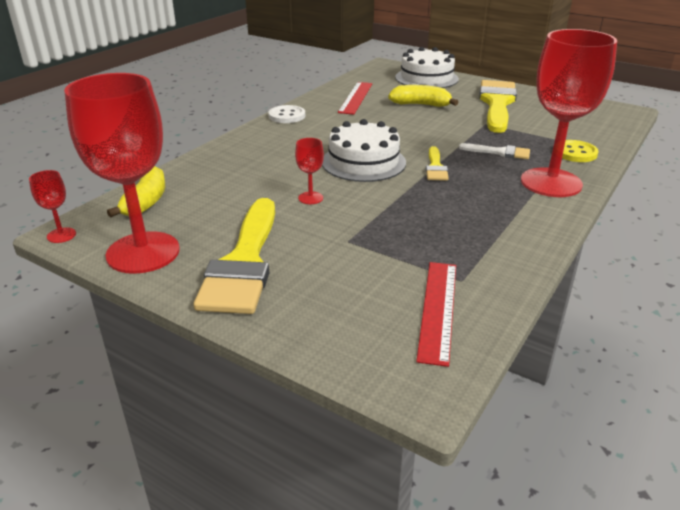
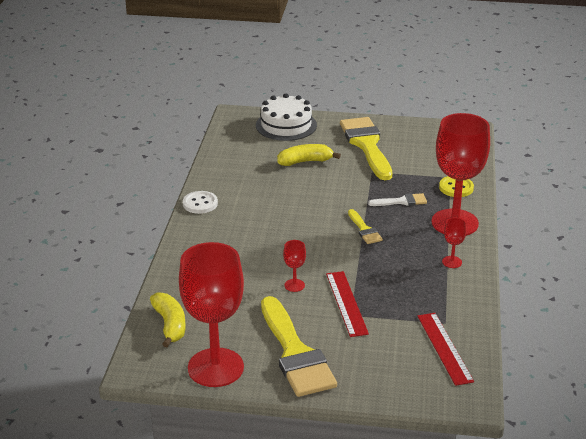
camera: 25 degrees left, 0 degrees up
(61, 235) = (137, 373): red goblet -> red goblet (452, 262)
(356, 97) = (242, 166): red ruler -> red ruler (346, 303)
(363, 162) = (306, 239): white cake -> none

